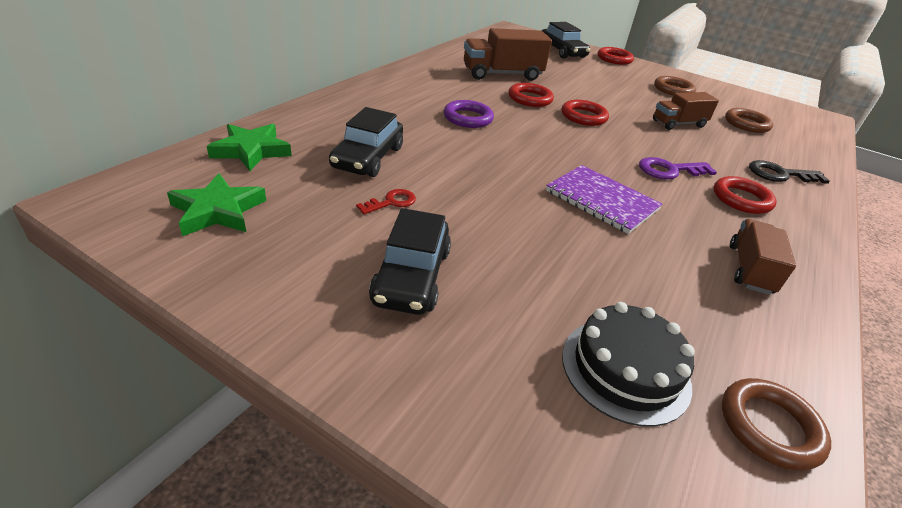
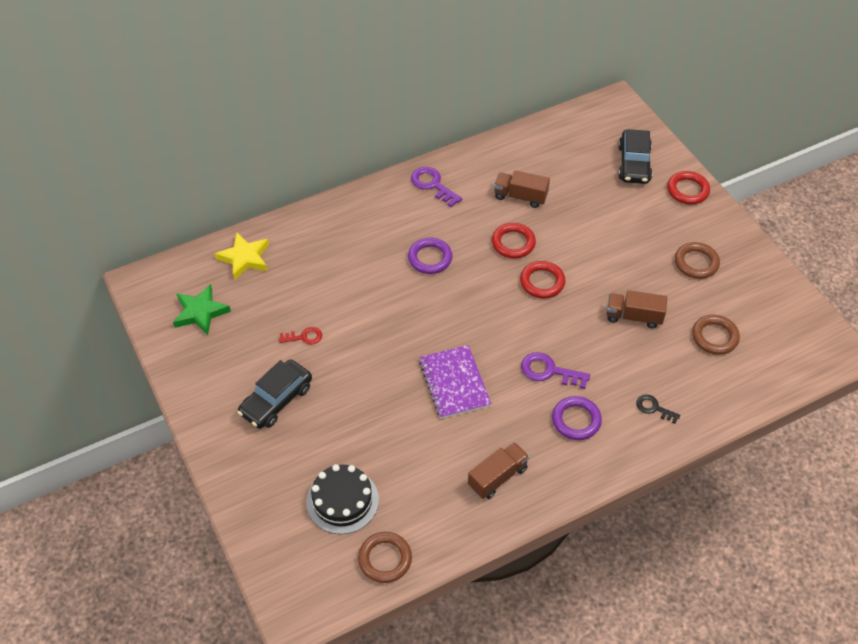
camera: 35 degrees right, 15 degrees up
(251, 151) = (244, 258): green star -> yellow star
(368, 158) = (317, 287): black car -> none
(419, 76) = (432, 185): none -> purple key
(502, 74) = (520, 196): brown truck -> brown truck, size x0.64
(741, 199) = (576, 420): red ring -> purple ring
(780, 174) = (654, 408): black key -> black key, size x0.63

